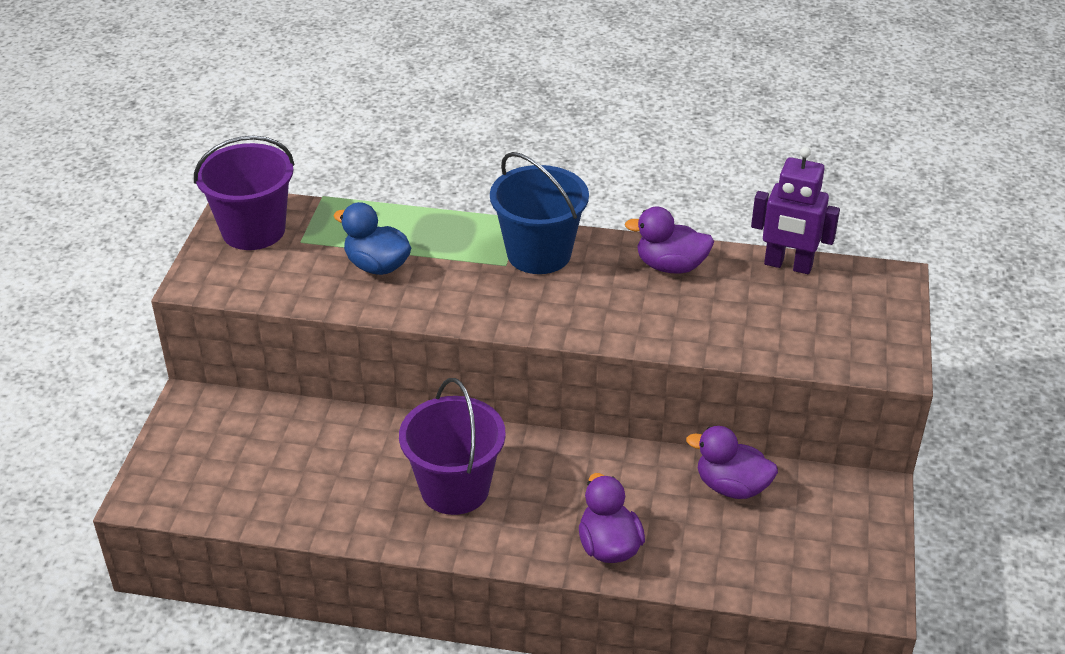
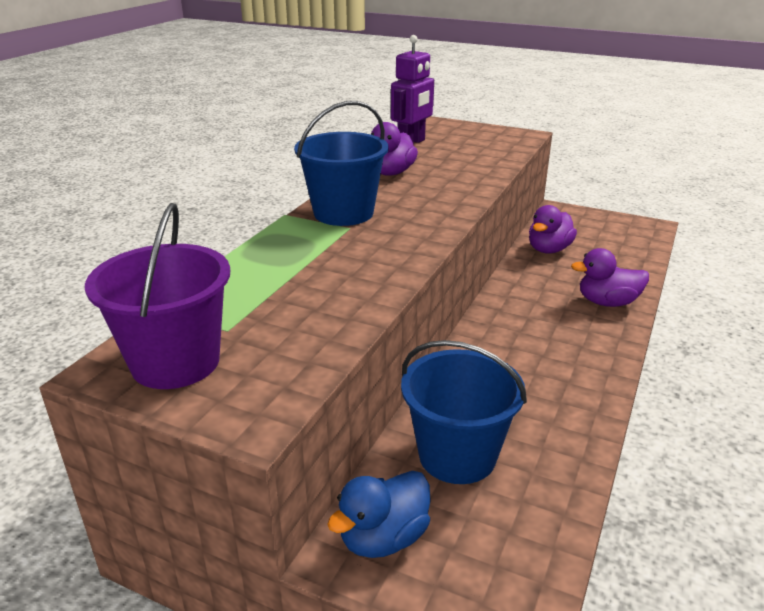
camera: 75 degrees left, 10 degrees down
(304, 447) = (457, 455): none -> blue bucket
(377, 266) = (309, 287): blue duck -> blue duck (383, 538)
(455, 488) = (535, 364): purple bucket -> none

